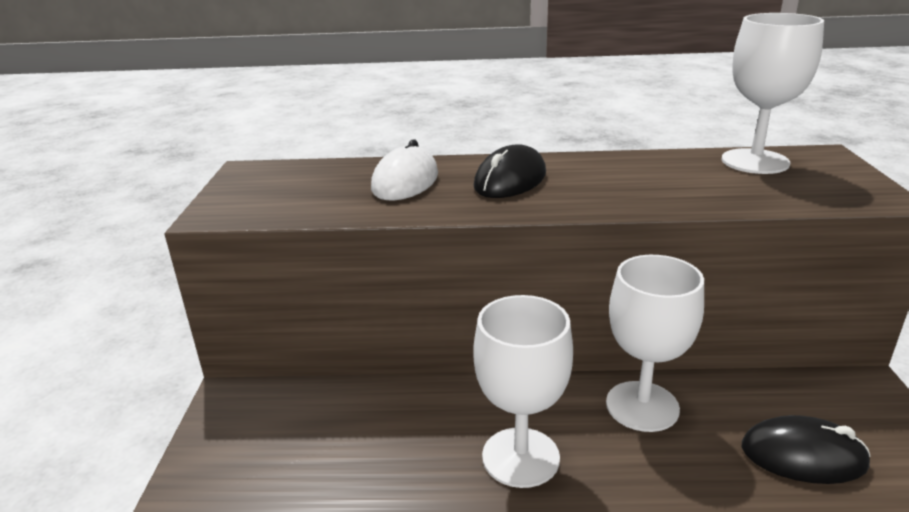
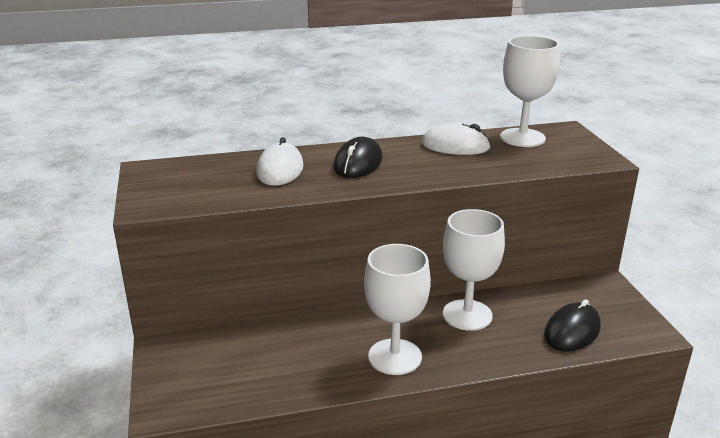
camera: 15 degrees left, 0 degrees up
(653, 166) = (455, 146): none -> white mouse
(803, 456) = (572, 331): black mouse -> black mouse turned 45 degrees counterclockwise

